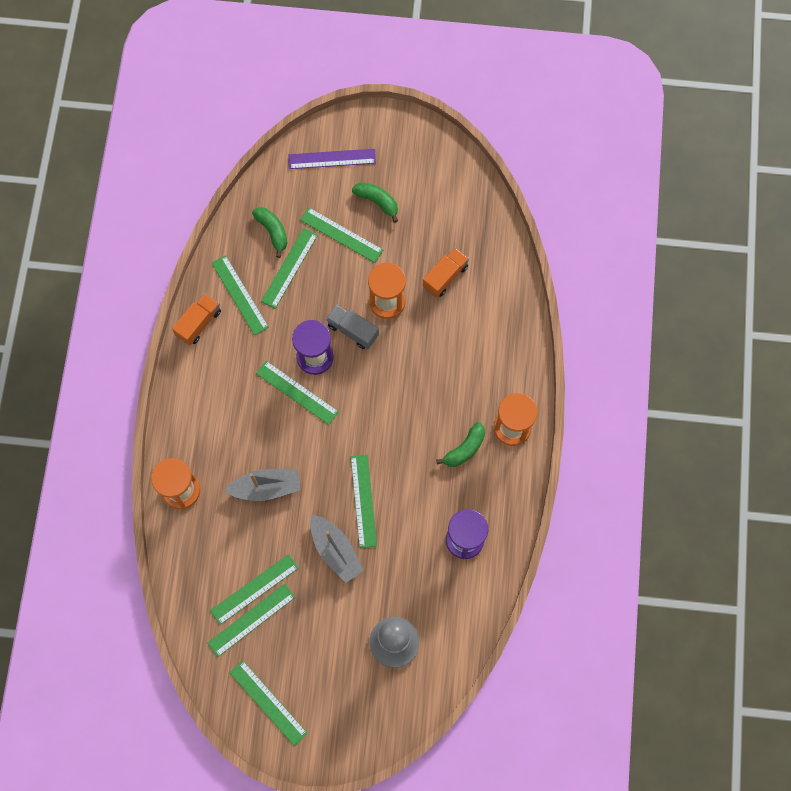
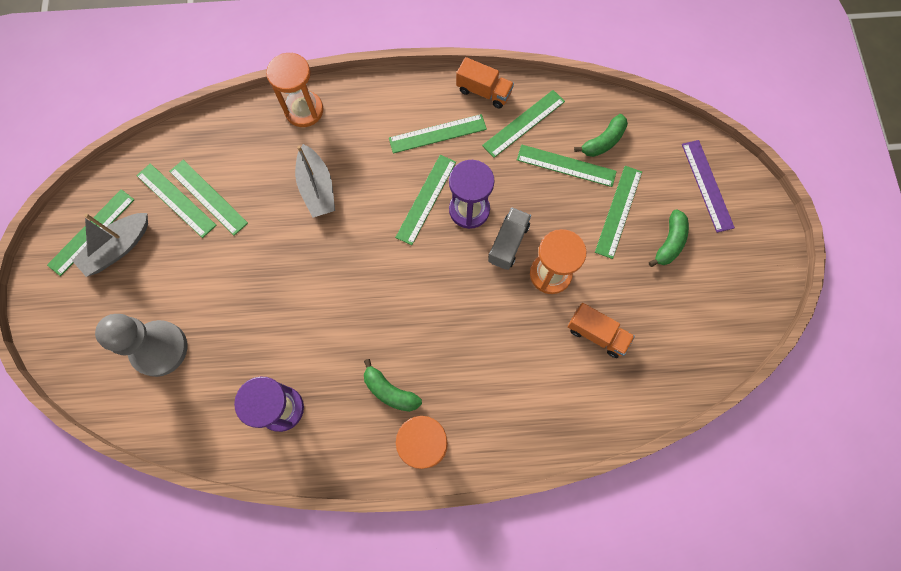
camera: 80 degrees right, 0 degrees up
(335, 550) = (256, 269): grey boat -> grey boat (118, 248)
(363, 501) = (314, 288): green ruler -> green ruler (437, 133)

